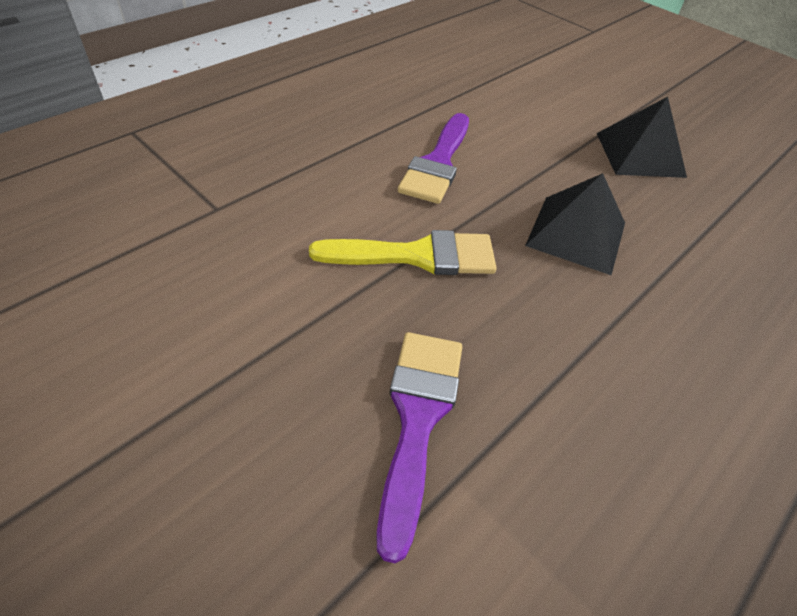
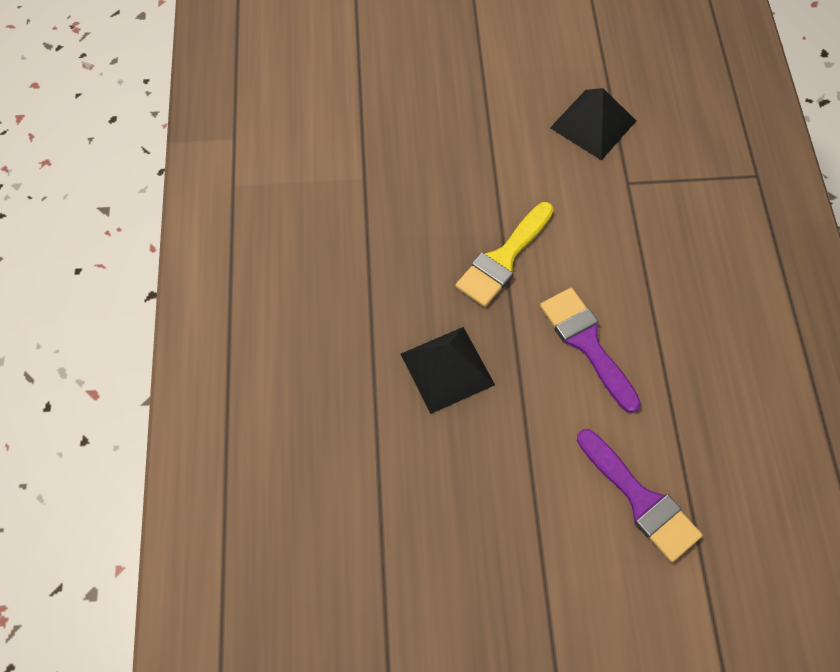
camera: 135 degrees right, 15 degrees up
(418, 418) = (403, 184): purple brush -> purple brush (641, 500)
(640, 154) = (487, 518): black pyramid -> black pyramid (593, 124)

